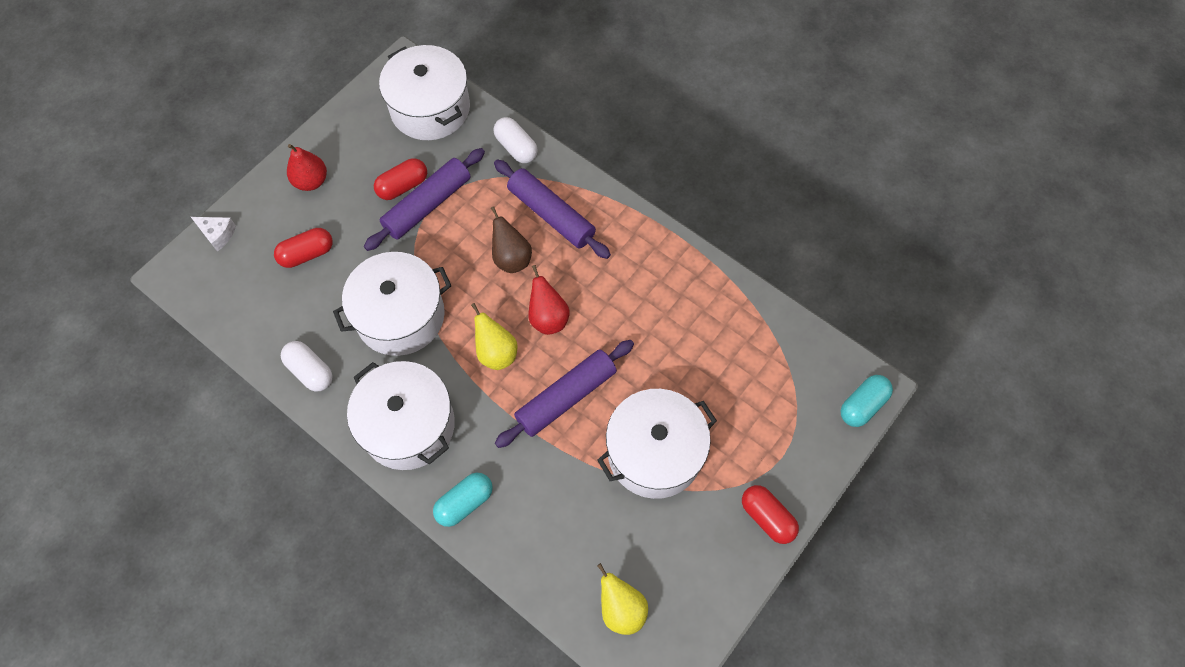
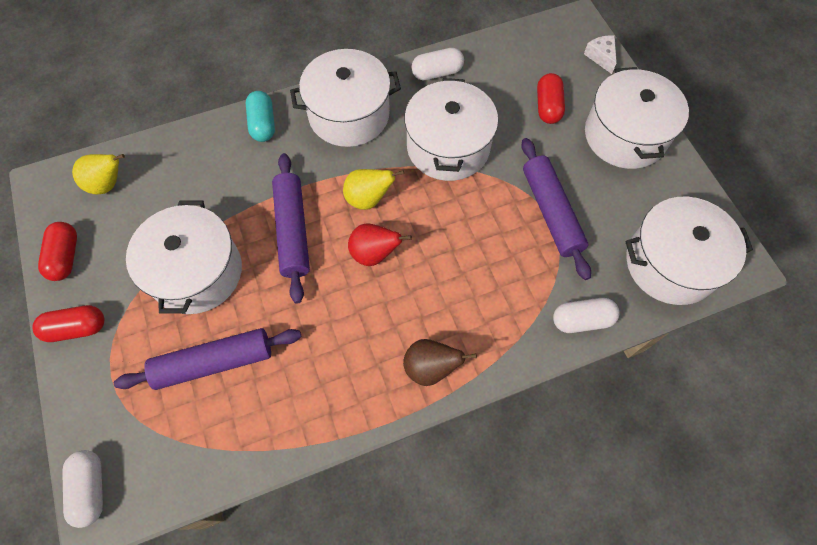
camera: 120 degrees right, 0 degrees up
(217, 234) = (601, 57): white cheese -> white cheese turned 105 degrees clockwise
(311, 181) = (625, 135): red pear -> white pot
(403, 186) = (583, 201): red capsule -> red capsule (66, 257)
(511, 258) = (453, 254): brown pear -> brown pear (430, 368)
(551, 214) = (482, 312): purple rolling pin -> purple rolling pin (214, 363)
(862, 405) = (91, 489): turquoise capsule -> white capsule

